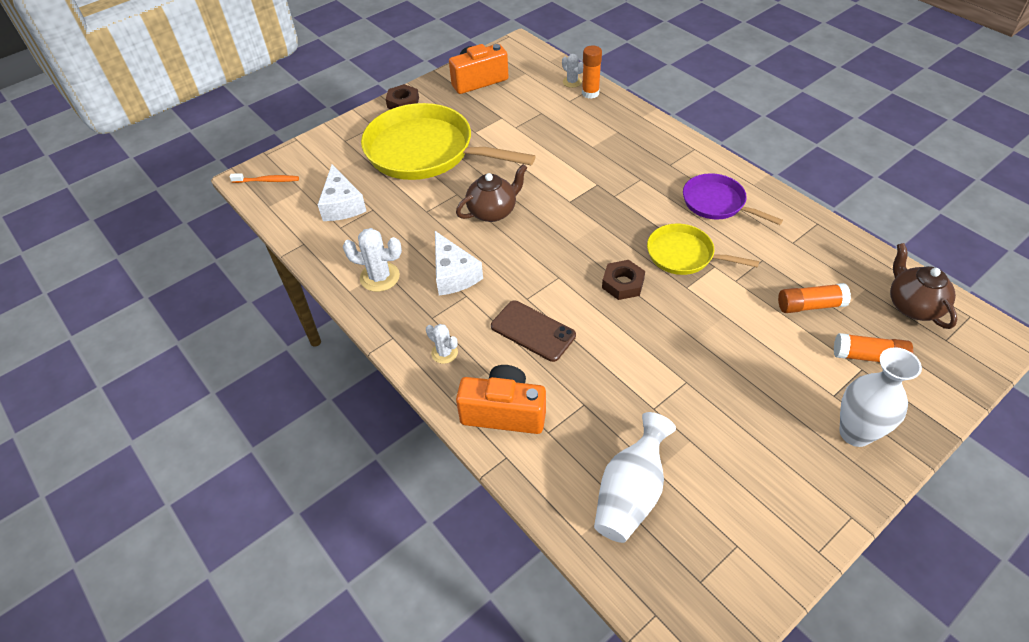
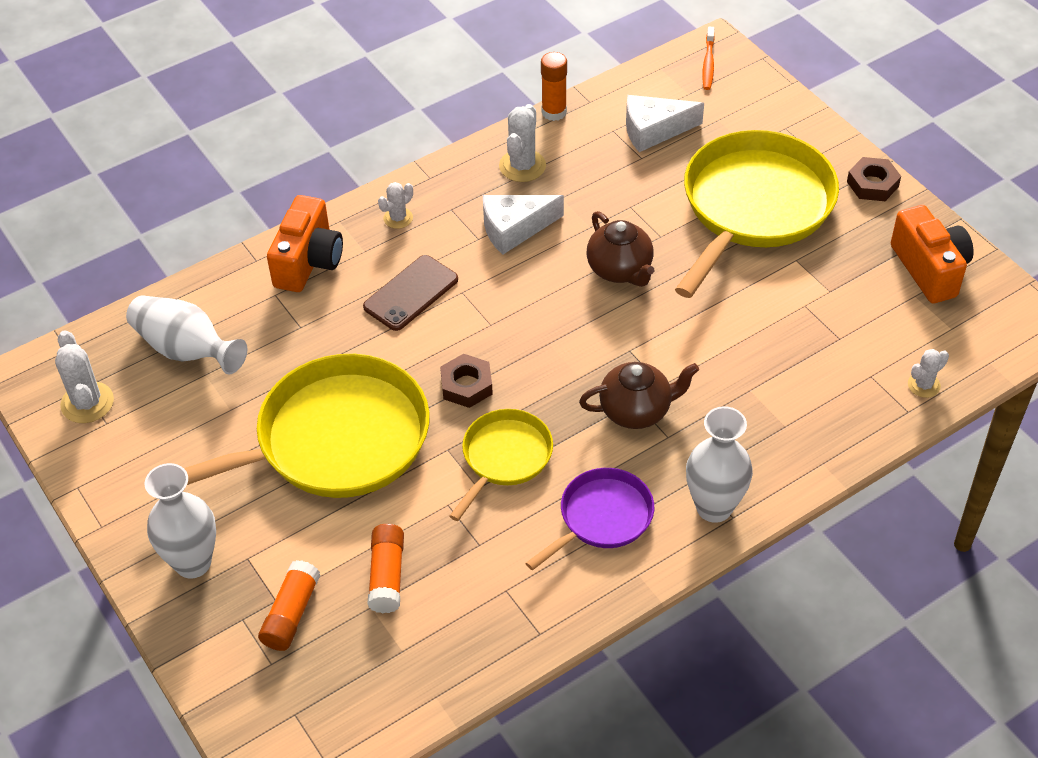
camera: 95 degrees right, 0 degrees up
(590, 93) = (890, 405): orange glue stick -> orange glue stick (554, 112)
(690, 156) = (714, 507): none -> white vase
(701, 358) = (333, 441): none -> yellow pan
(718, 571) = (87, 403): none -> white cactus
(912, 306) = (359, 697): brown teapot -> brown teapot (636, 410)

